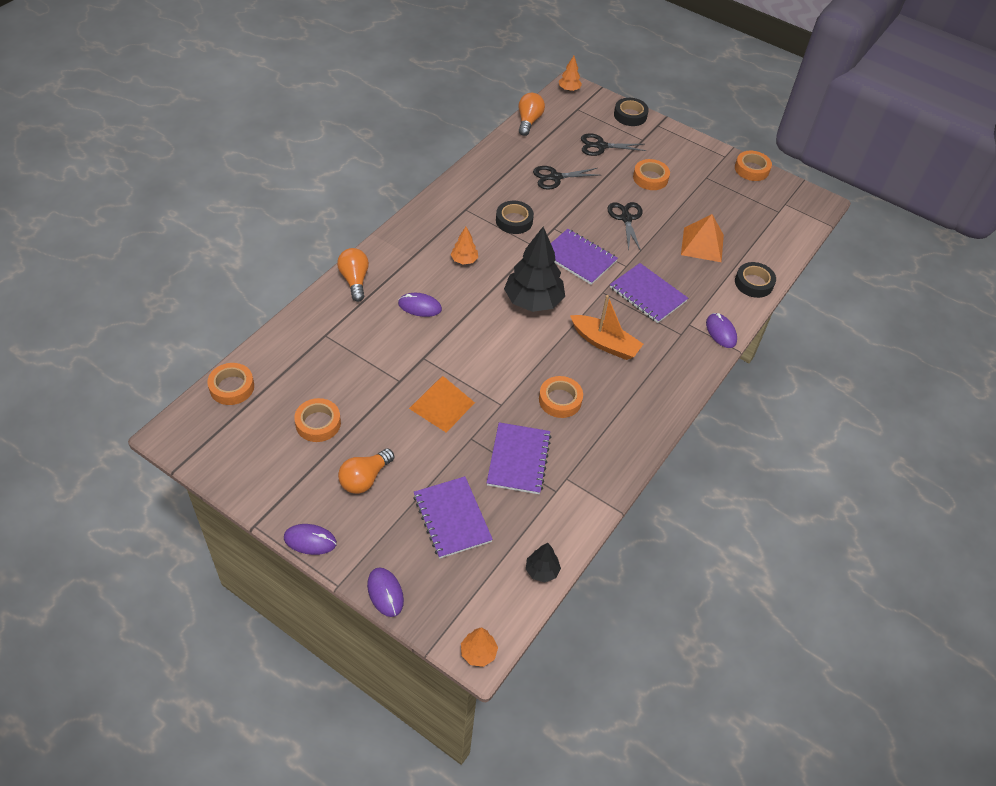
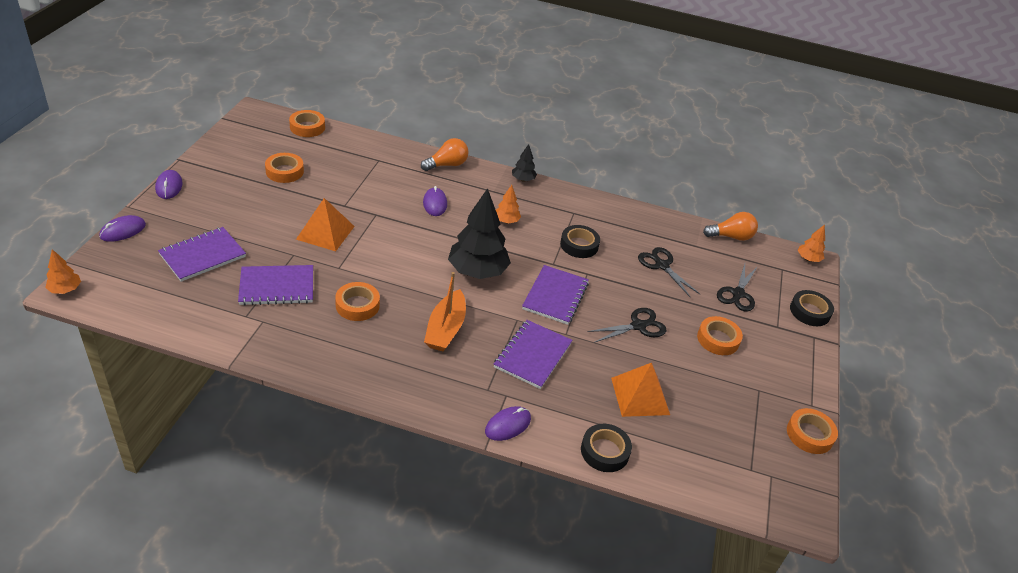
camera: 70 degrees right, 10 degrees down
(365, 478) = (234, 203): orange light bulb -> none
(541, 571) = (153, 317): black tree -> black tree (523, 179)
(601, 146) = (738, 294): black scissors -> black scissors turned 135 degrees counterclockwise

